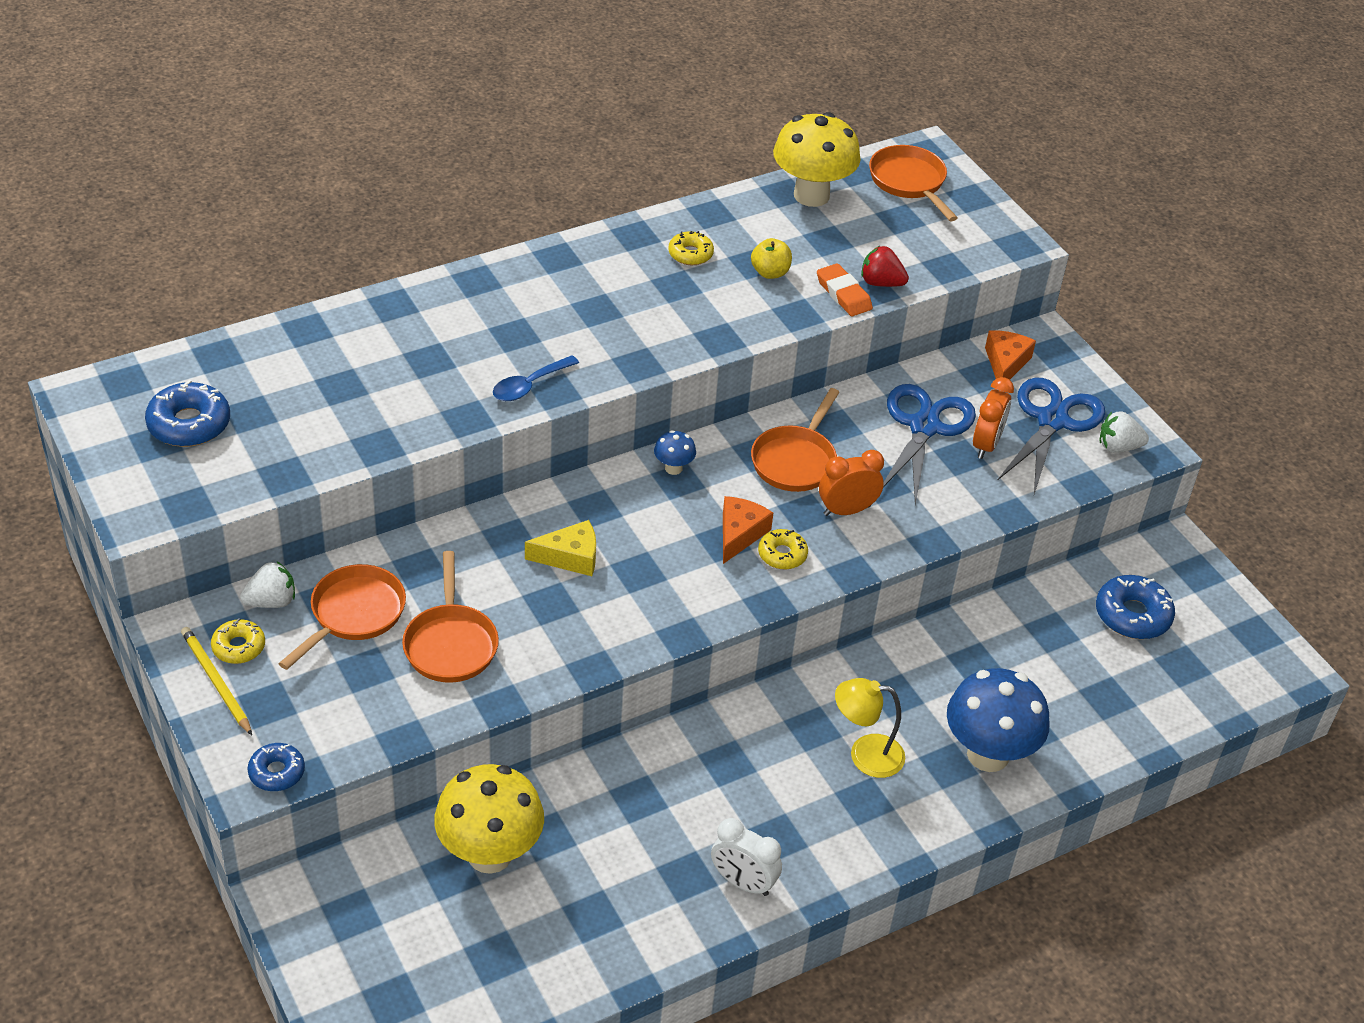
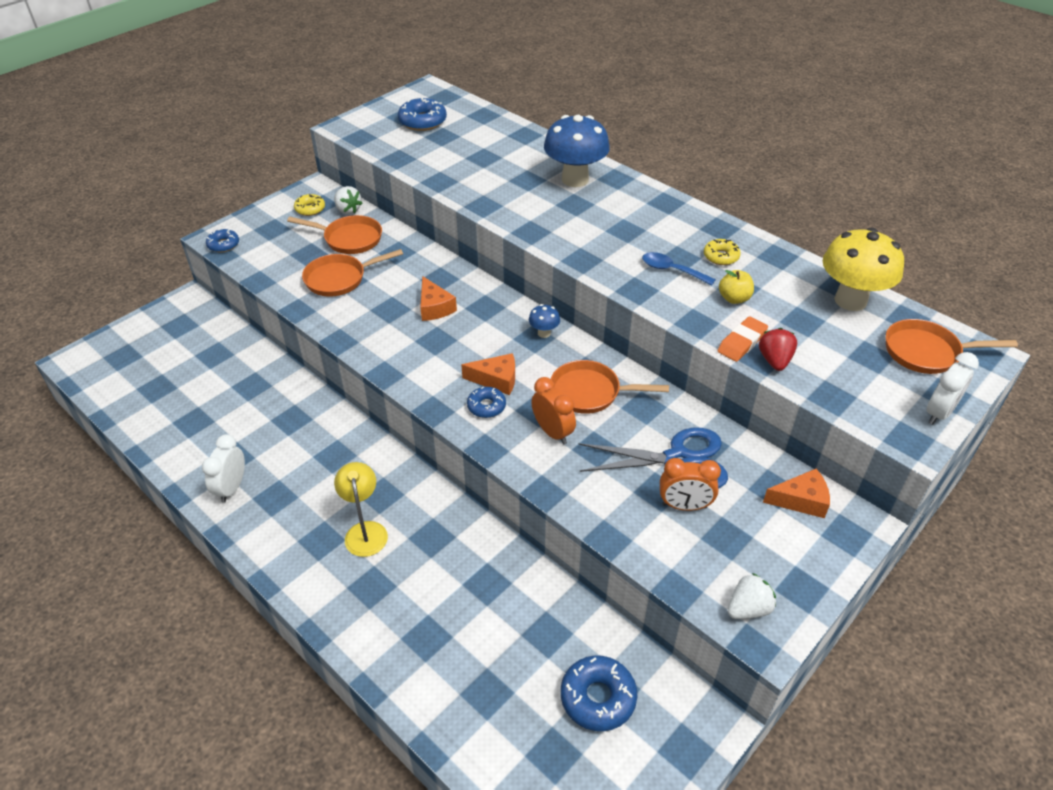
camera: 75 degrees right, 0 degrees up
(216, 682) = (282, 209): yellow pencil -> none
(490, 854) = (232, 366): yellow mushroom -> none
(529, 385) = (529, 221): blue spoon -> blue spoon (672, 270)
(570, 557) = (434, 307): yellow cheese -> orange cheese
(782, 554) = (486, 406): yellow donut -> blue donut
(909, 182) = (927, 352): orange pan -> orange pan turned 135 degrees counterclockwise
(988, 754) = (390, 611): blue mushroom -> blue mushroom (575, 179)
(991, 212) = (939, 413): none -> white clock
(1052, 421) = (748, 548): blue scissors -> none
(1118, 447) = (748, 608): white strawberry -> white strawberry turned 75 degrees clockwise

